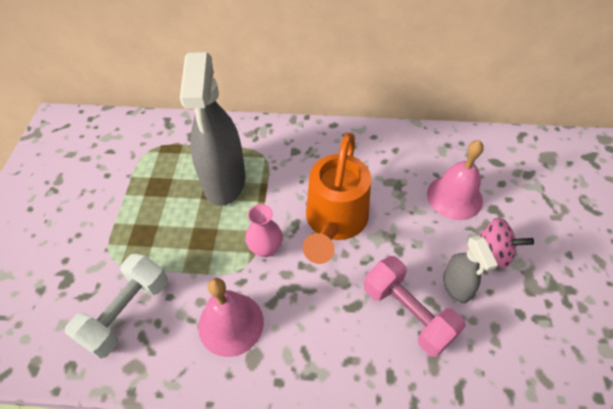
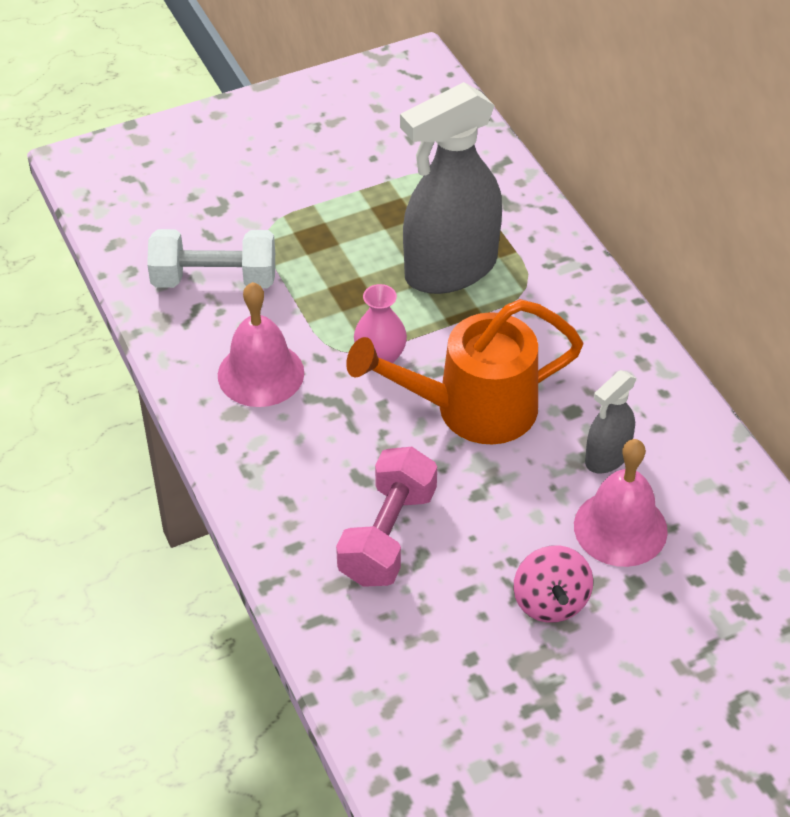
camera: 60 degrees right, 5 degrees down
(456, 287) = (463, 575): grey spray bottle -> grey spray bottle (607, 457)

